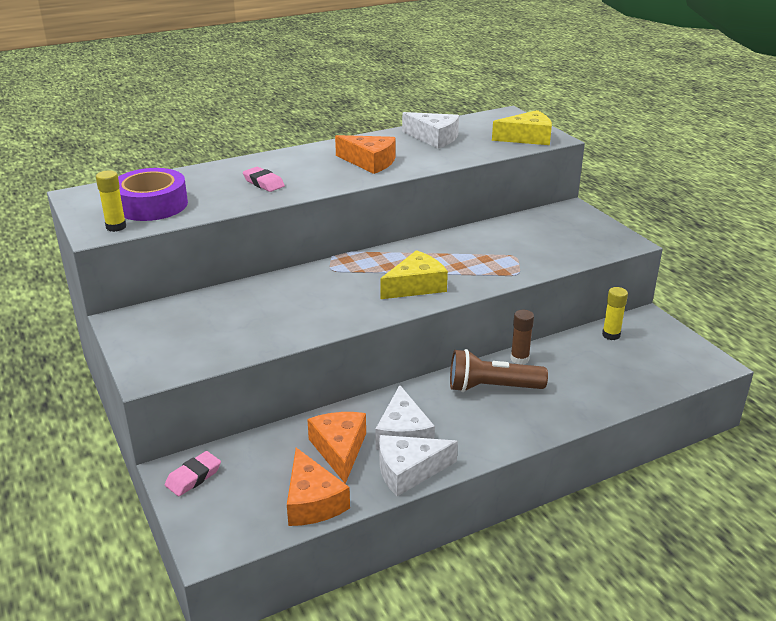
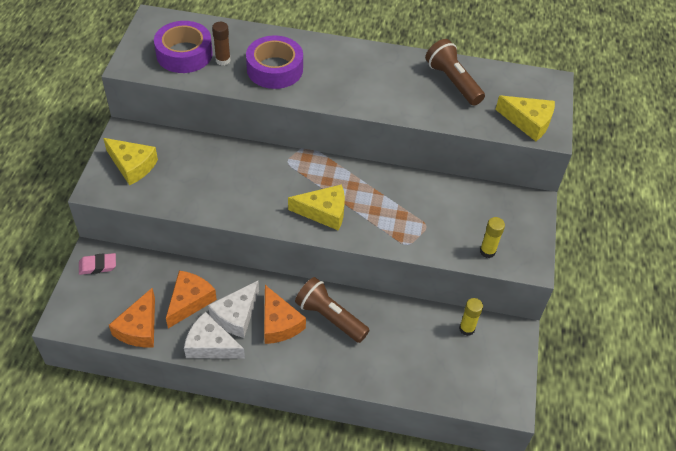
camera: 35 degrees right, 20 degrees up
(116, 227) = (143, 65): yellow glue stick -> yellow glue stick (487, 251)
(167, 340) = (132, 165): none -> yellow cheese
(263, 183) = (275, 69): pink eraser -> purple tape
(370, 162) = (371, 85): orange cheese -> orange cheese (279, 323)
(434, 138) = (453, 82): white cheese -> brown flashlight
(519, 359) = (376, 306): brown glue stick -> brown glue stick (223, 60)

